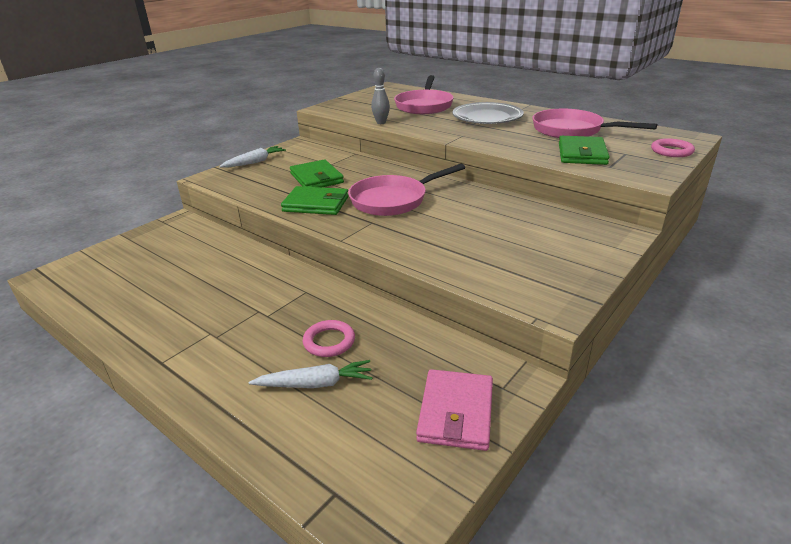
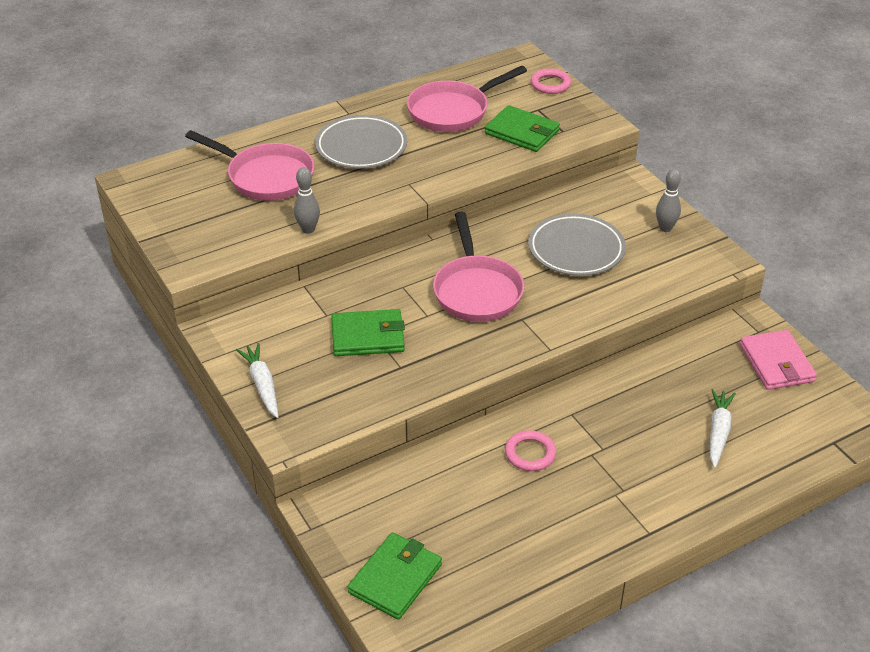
camera: 70 degrees left, 10 degrees up
(316, 204) = (448, 351): green wallet -> green wallet (395, 578)
(329, 341) = (664, 413): pink ring -> pink ring (530, 453)
(456, 412) = (776, 363): pink wallet -> pink wallet turned 45 degrees clockwise
(484, 227) = (576, 250): none -> grey plate
(568, 263) = (665, 228): none -> grey bowling pin

